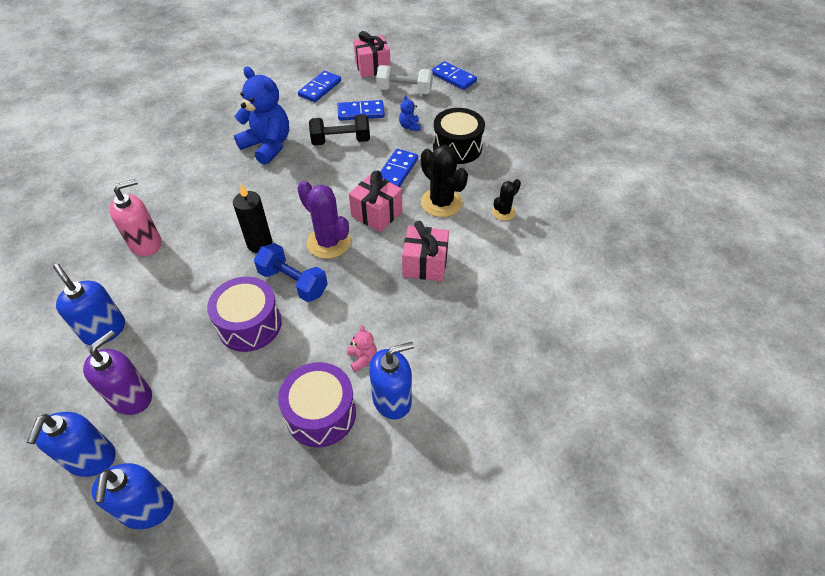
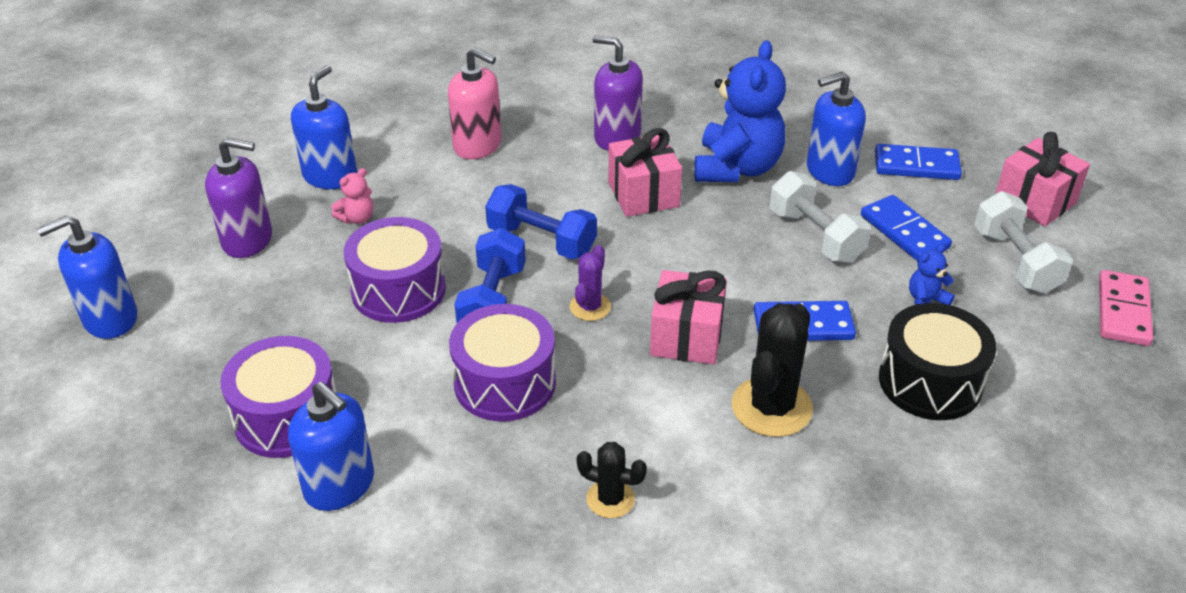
camera: 65 degrees right, 10 degrees down
(91, 458) = (159, 248): blue soap dispenser -> blue soap dispenser (829, 171)
(198, 180) = (617, 137): none -> purple soap dispenser
(259, 244) = (541, 240): black candle -> blue dumbbell
(328, 242) = (590, 307): purple cactus -> purple cactus, size x0.56
(341, 141) = (815, 236): black dumbbell -> white dumbbell
(361, 298) = (505, 383): none -> purple drum
(362, 358) = (396, 426): pink teddy bear -> pink teddy bear (357, 218)
(425, 264) = (618, 434): pink gift -> pink gift (643, 194)
(453, 77) = (1123, 311): blue domino -> pink domino
(503, 212) = (814, 502): black cactus -> black cactus (610, 499)

